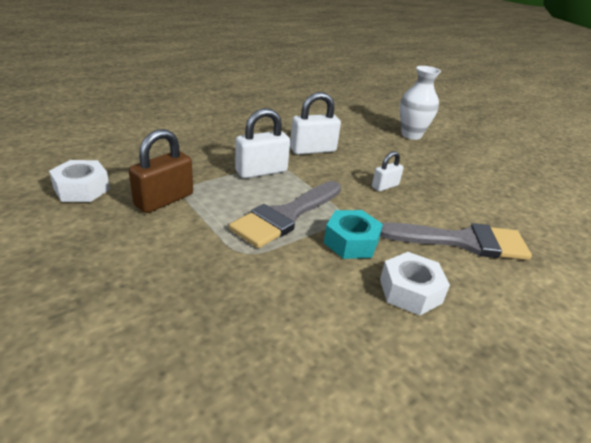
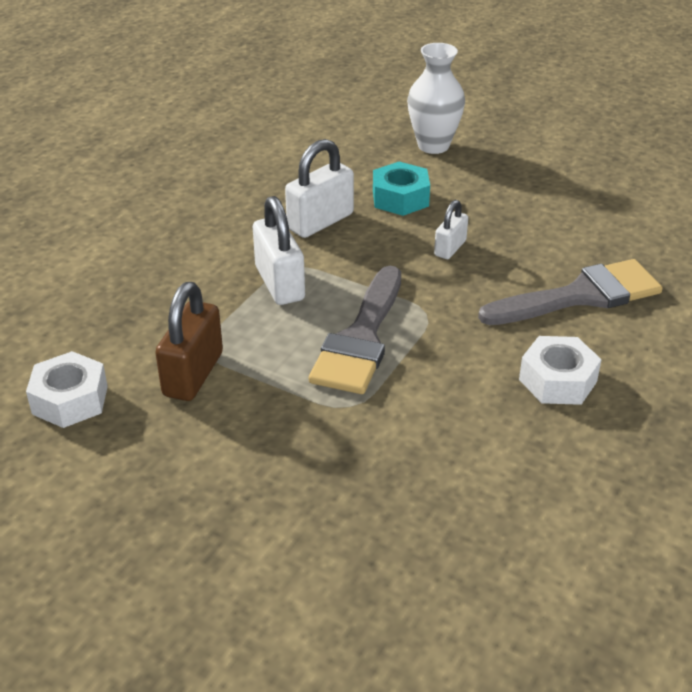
camera: 20 degrees left, 5 degrees up
(261, 171) = (279, 283): white padlock -> white padlock turned 60 degrees counterclockwise
(351, 242) = (459, 345): turquoise nut -> turquoise nut (400, 198)

